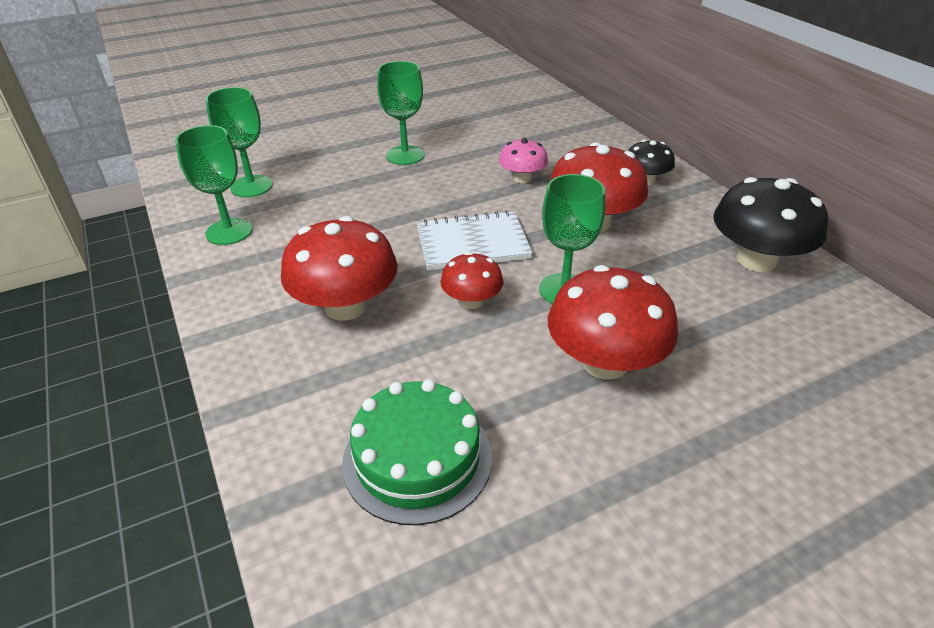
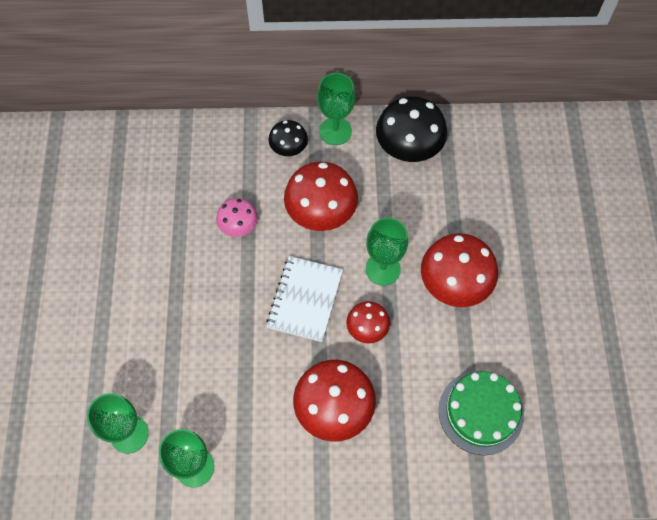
camera: 65 degrees left, 25 degrees up
(405, 155) = (150, 294): green goblet -> green goblet (335, 131)

